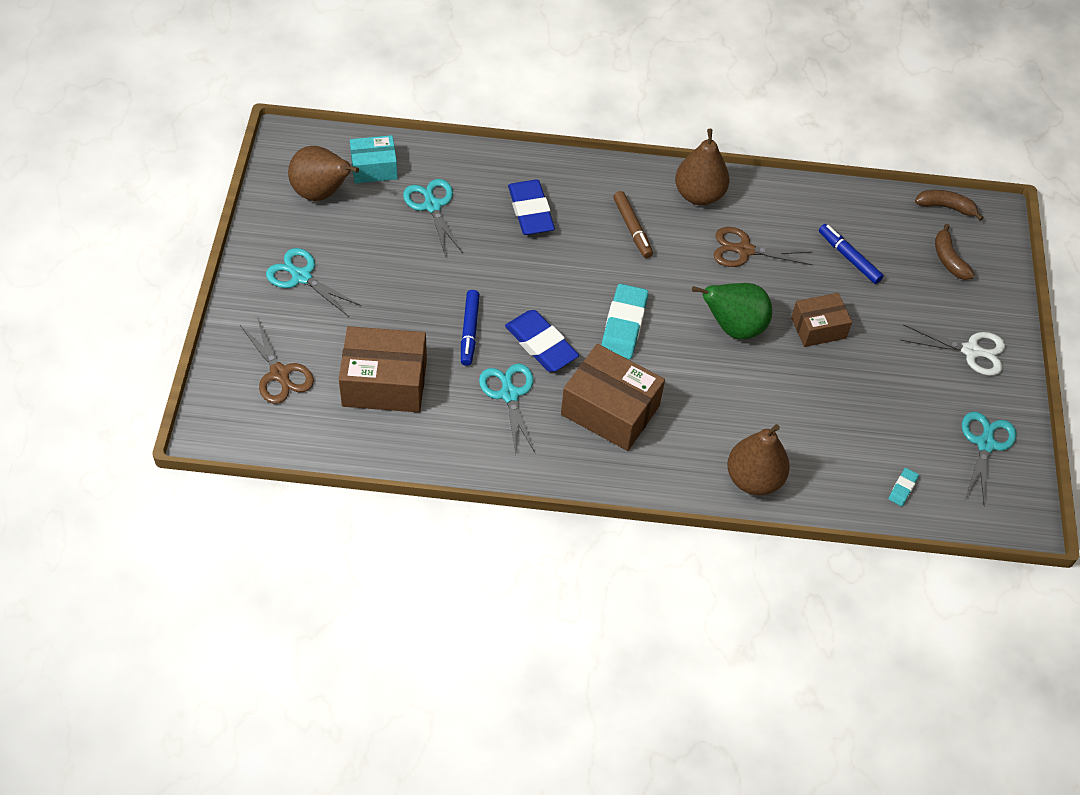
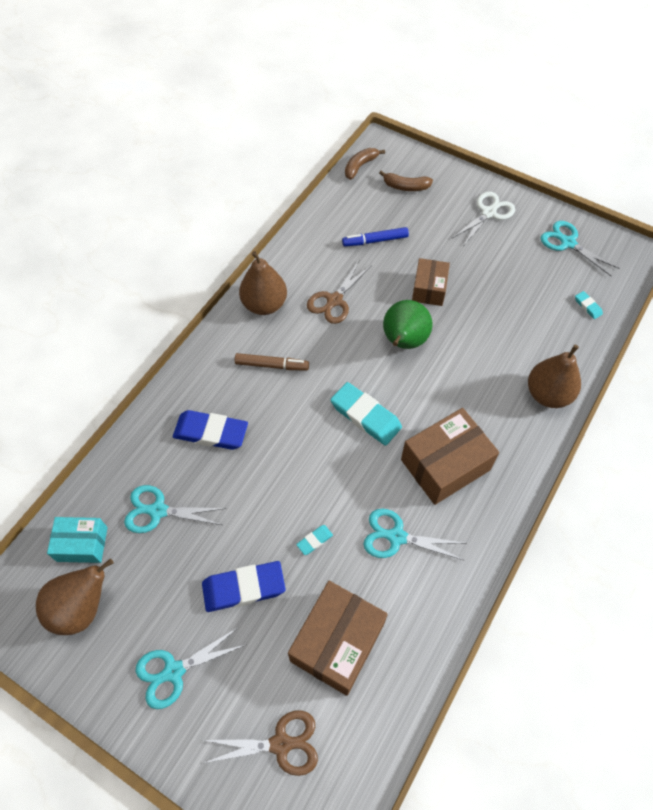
camera: 60 degrees left, 5 degrees up
(374, 168) = (82, 544): turquoise box -> turquoise box turned 75 degrees clockwise
(469, 331) = (314, 540): blue marker -> turquoise eraser
(541, 344) = (356, 487): blue eraser -> blue eraser (244, 588)

